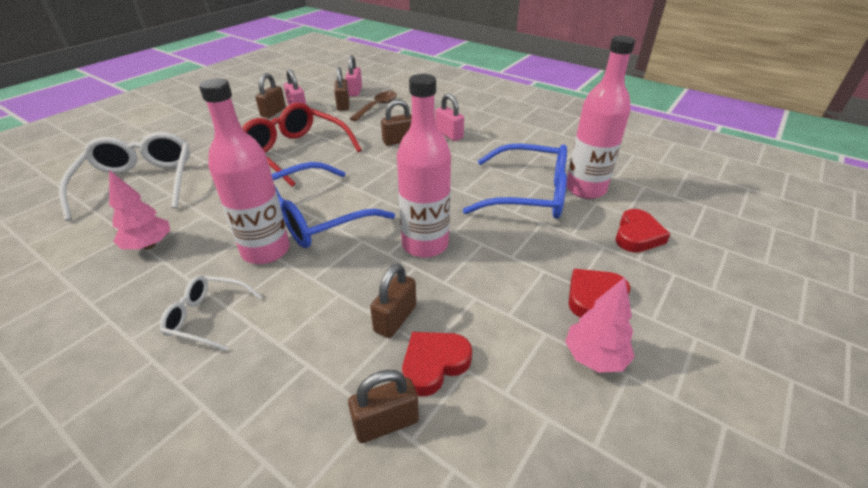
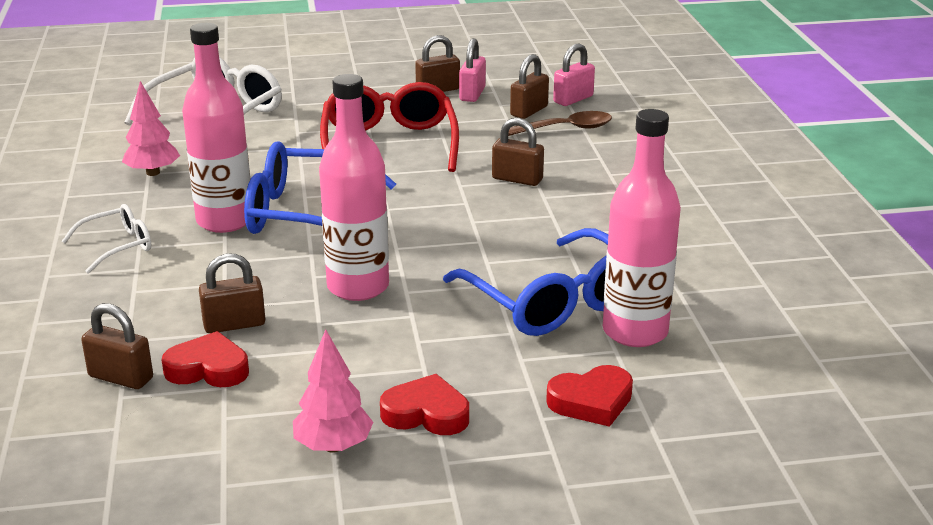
camera: 45 degrees right, 10 degrees down
(207, 317) = (117, 246): white glasses -> white glasses turned 90 degrees clockwise
(449, 134) = (591, 198): pink padlock -> none

